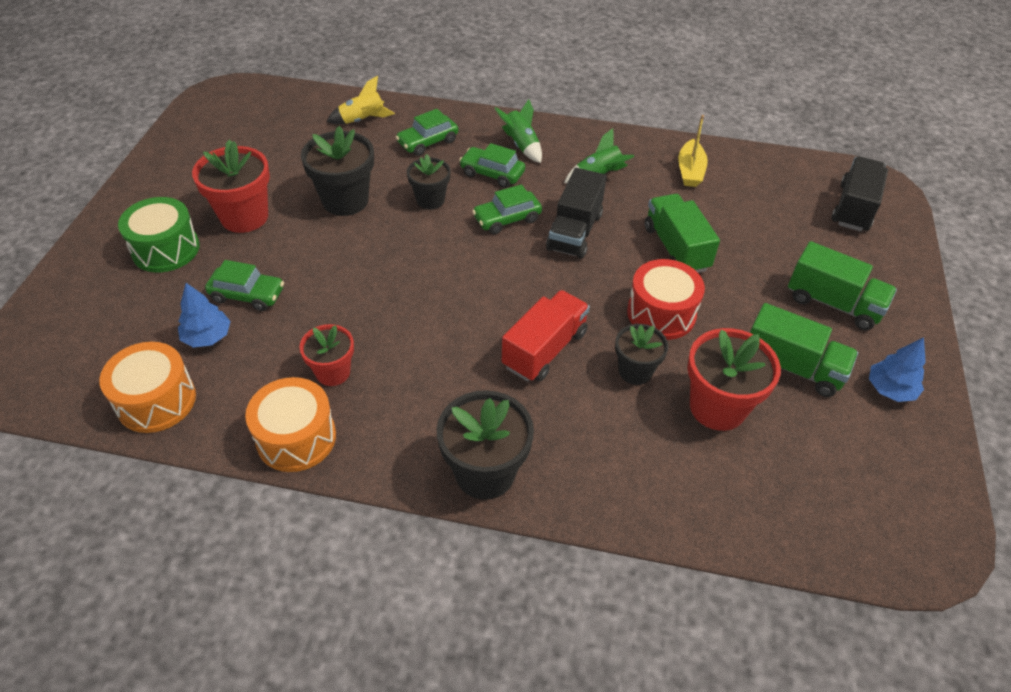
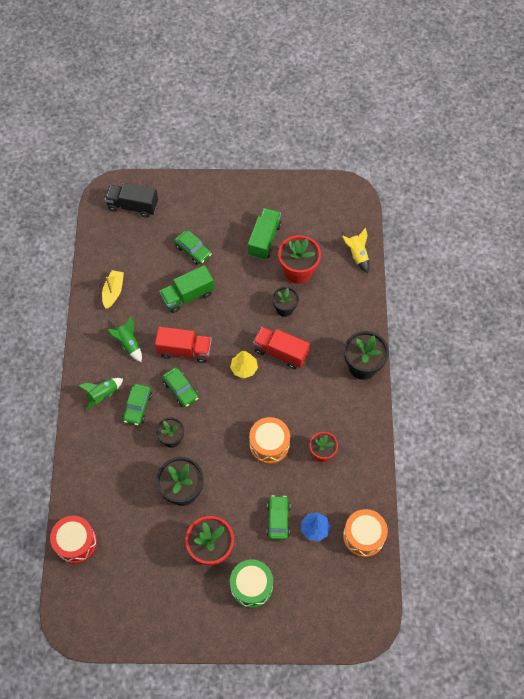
camera: 100 degrees left, 15 degrees up
(296, 438) = (367, 457): orange drum -> orange drum (269, 444)
(362, 120) = (92, 507): yellow rocket -> yellow rocket (357, 255)
(428, 142) = (110, 455): green car -> green car (193, 250)
(525, 296) = (244, 368): none -> yellow tree
(574, 232) = (184, 350): black truck -> red truck
(661, 313) = (241, 300): red drum -> red drum (76, 542)
(690, 171) = (113, 292): yellow boat -> yellow boat turned 75 degrees counterclockwise
(833, 303) = (215, 220): green truck -> none
(890, 389) = (268, 200): blue tree -> none

